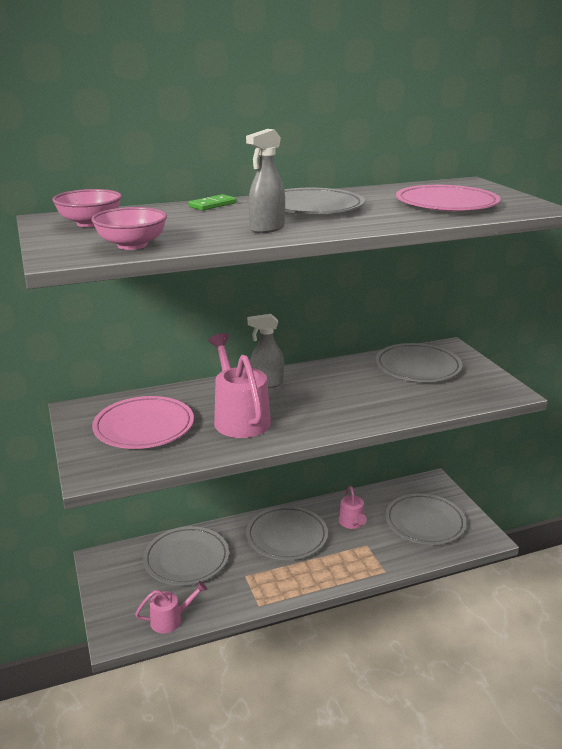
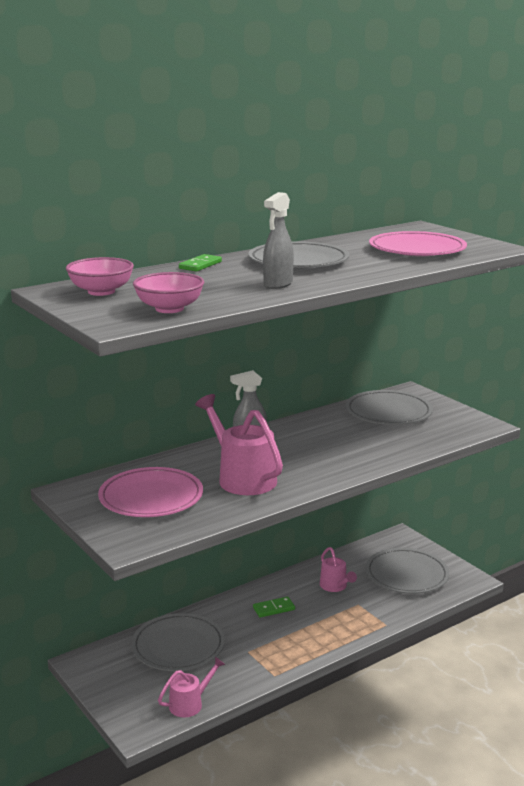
camera: 15 degrees left, 5 degrees down
(287, 536) = (274, 609): grey plate -> green domino

